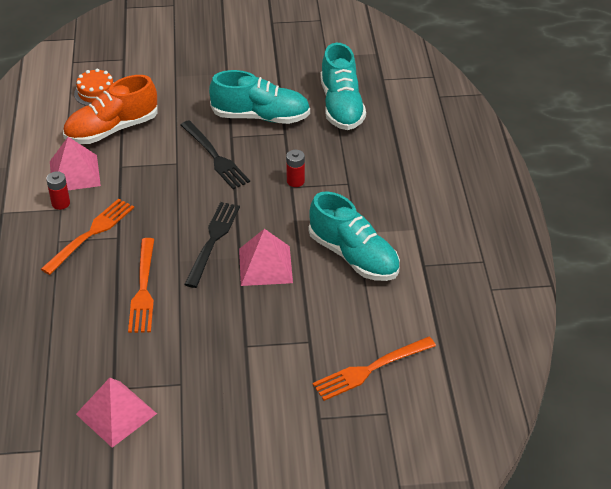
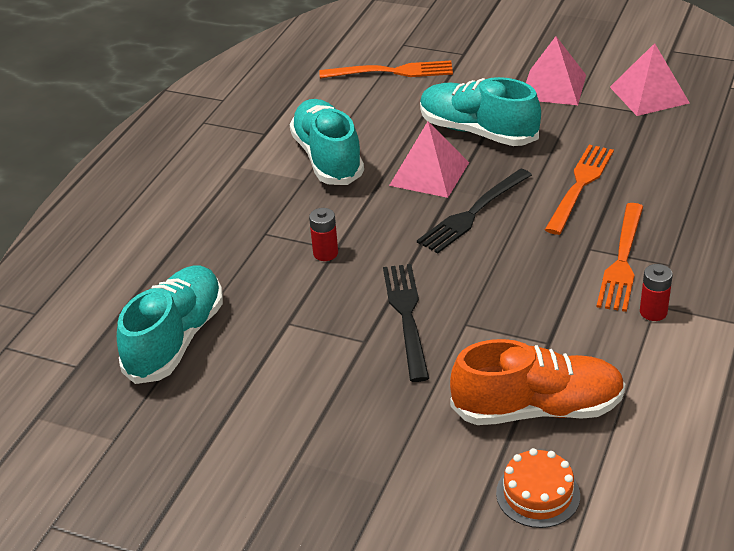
camera: 150 degrees left, 5 degrees down
(75, 173) = (620, 351): pink pyramid -> pink pyramid (553, 87)
(91, 234) = (622, 261): orange fork -> orange fork turned 45 degrees counterclockwise
(261, 117) = (301, 359): turquoise shoe -> turquoise shoe (478, 132)

